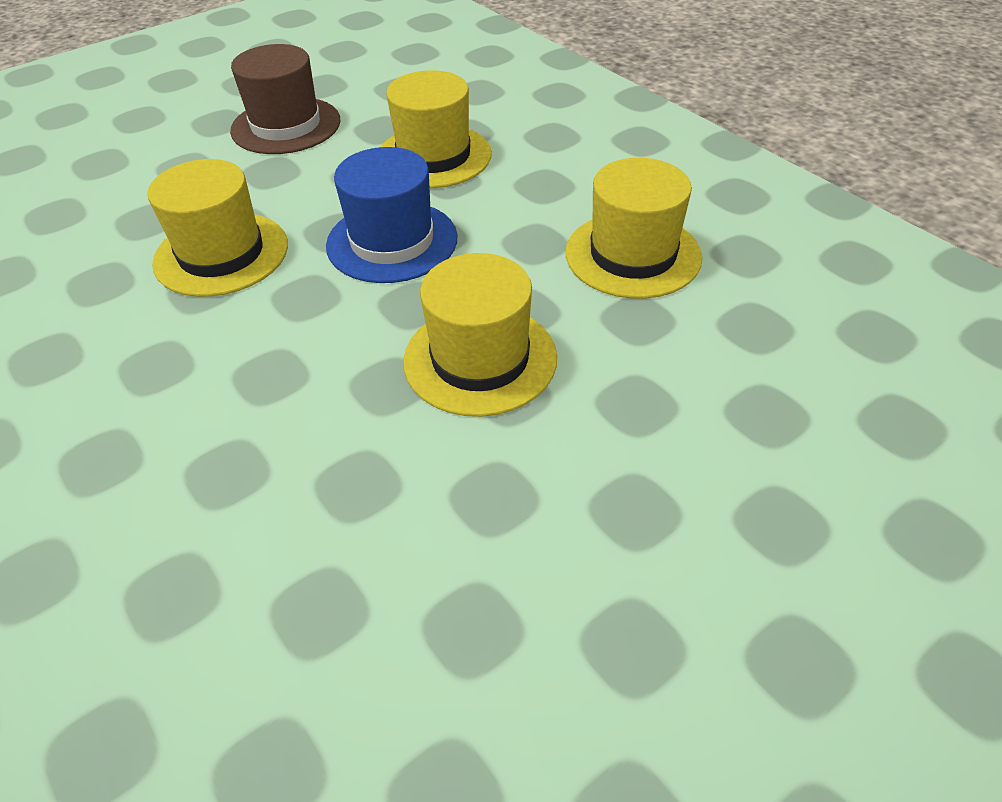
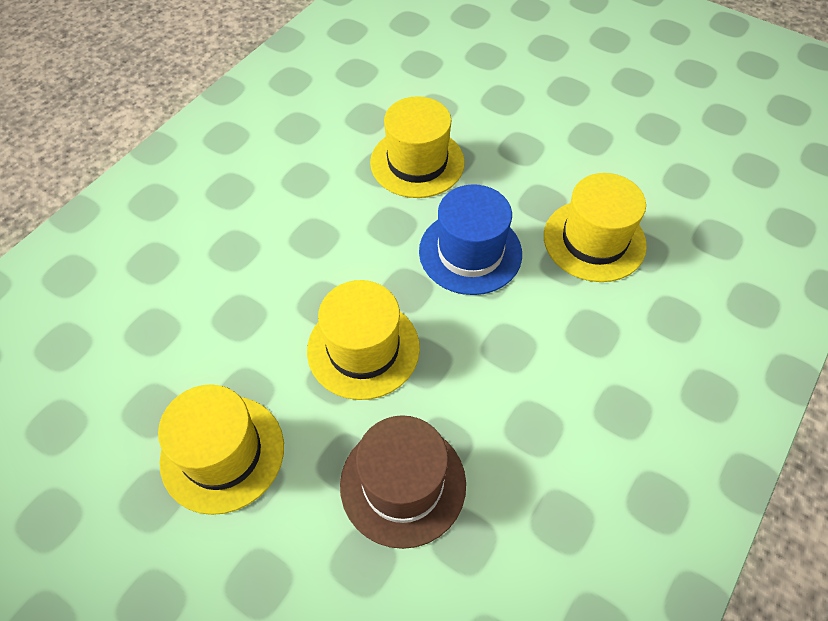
camera: 70 degrees right, 10 degrees up
(286, 126) = (585, 131): brown hat -> brown hat (403, 484)
(633, 255) = (523, 424): yellow hat -> yellow hat (222, 453)

